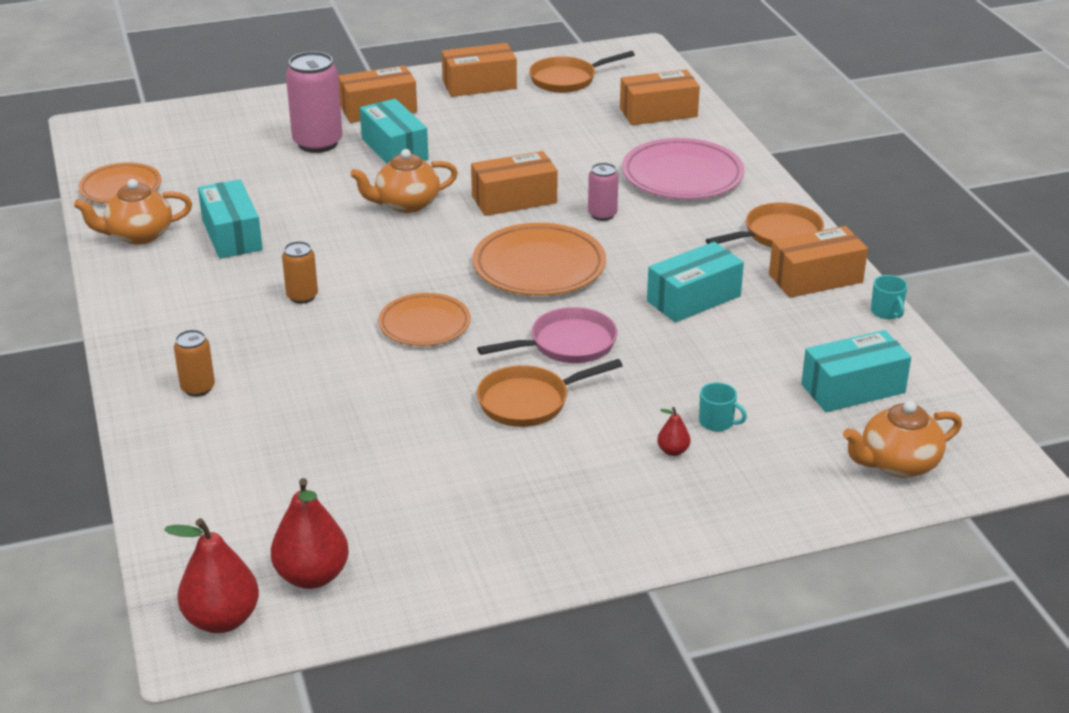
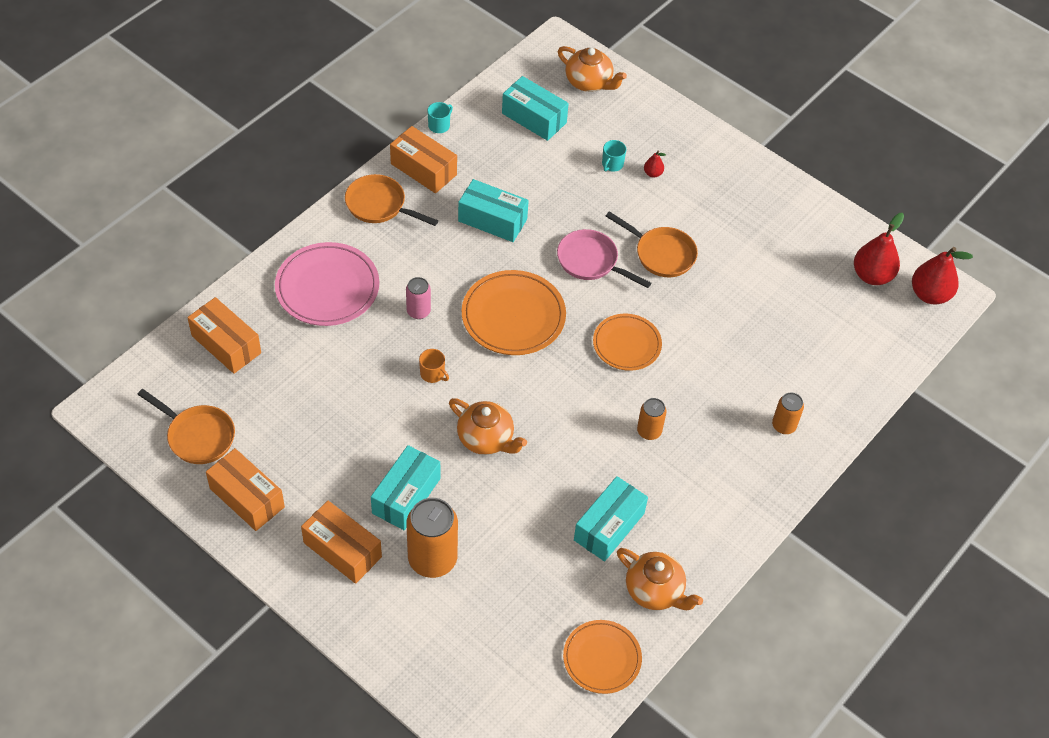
camera: 125 degrees left, 20 degrees up
(317, 143) = (432, 559): pink can -> orange can
(514, 199) = (432, 374): orange box -> orange mug
(717, 422) = (612, 164): turquoise mug -> turquoise mug turned 150 degrees counterclockwise

